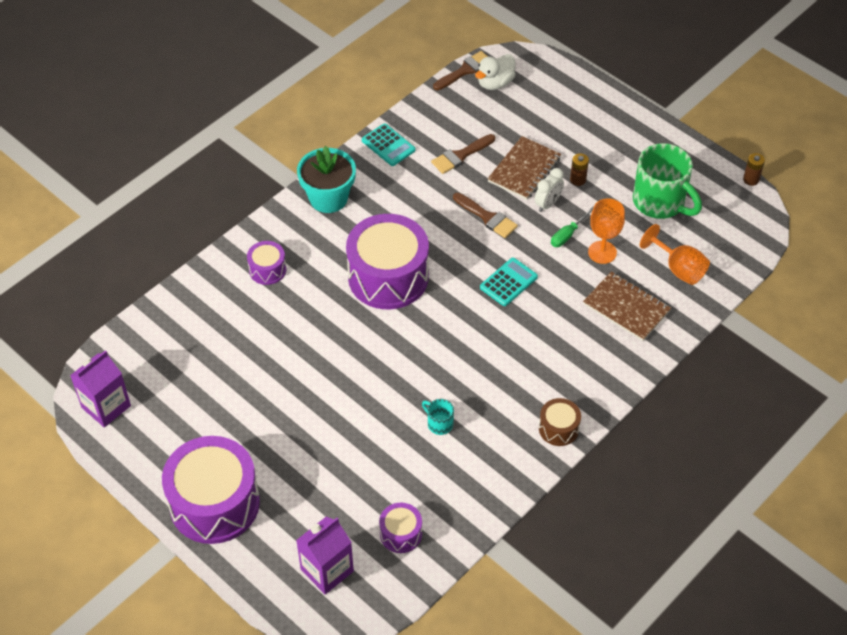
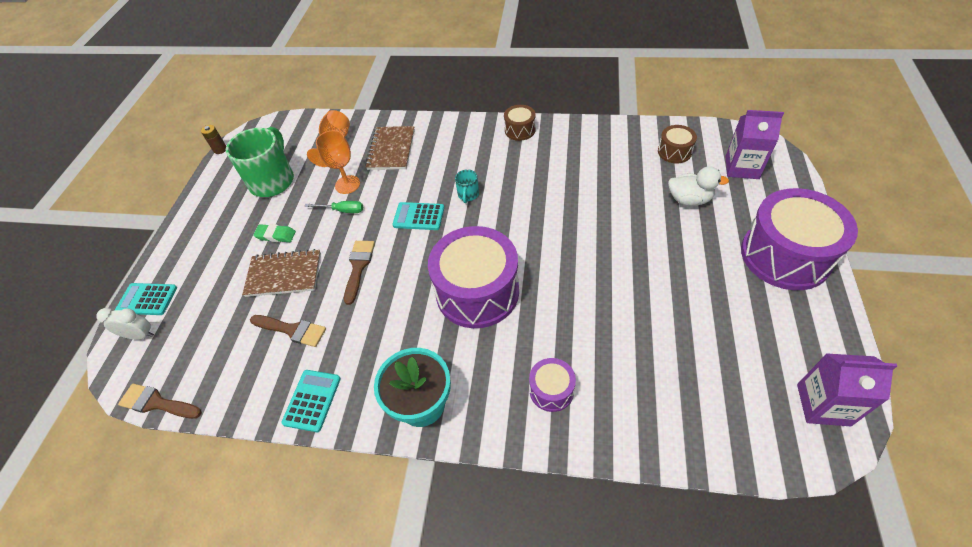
camera: 120 degrees left, 0 degrees up
(400, 534) = (674, 152): purple drum -> brown drum
(439, 424) = (578, 181): turquoise mug -> turquoise mug (468, 195)
(495, 83) = (168, 364): white duck -> white duck (689, 199)
(548, 204) = (316, 239): white clock -> white clock (140, 335)
(575, 85) = (147, 299): none -> turquoise calculator
(578, 180) = (276, 235): brown battery -> green eraser

